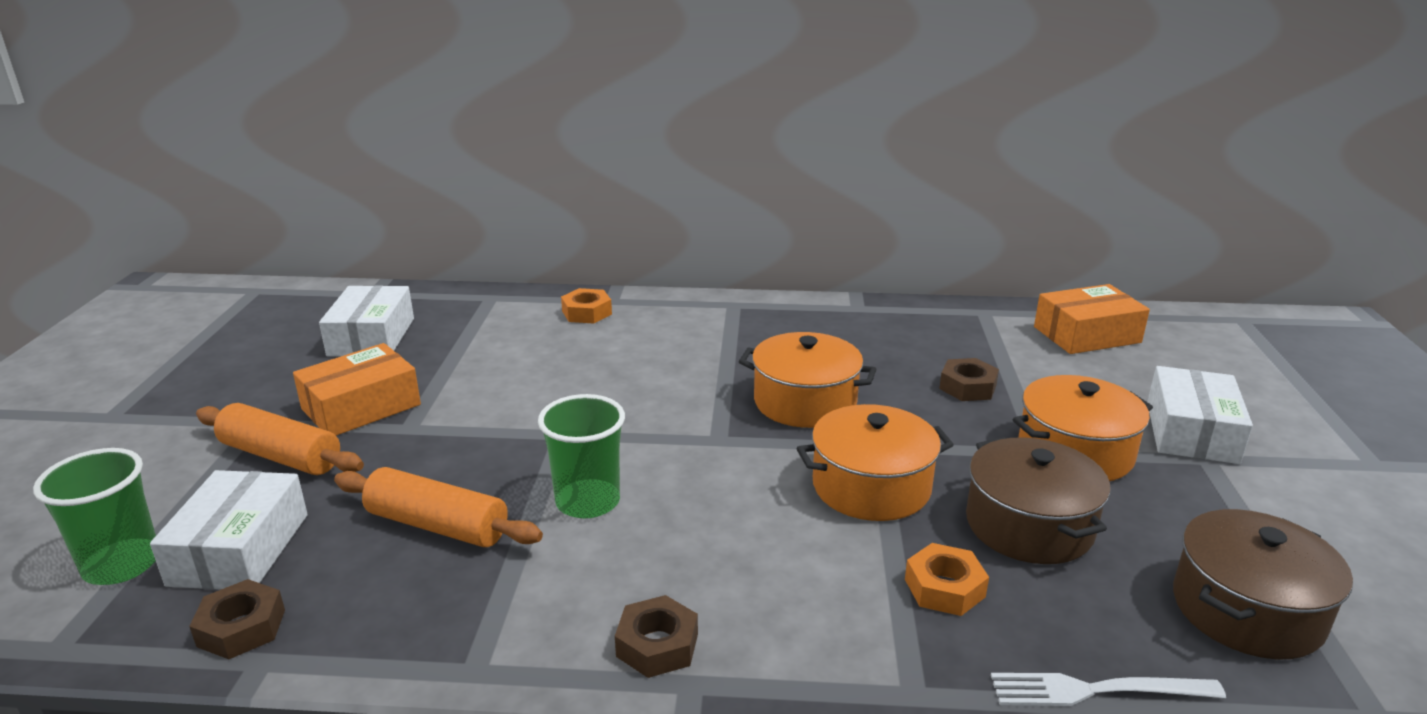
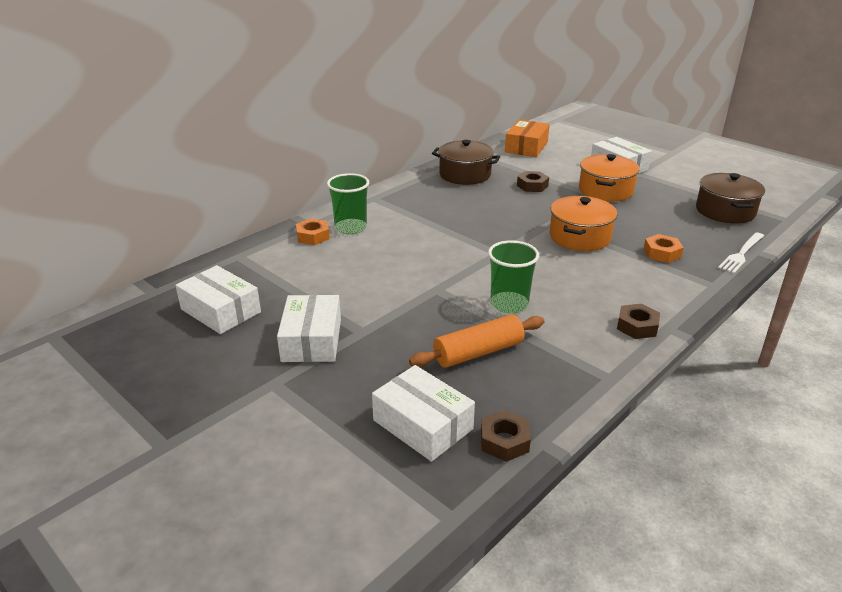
camera: 50 degrees left, 5 degrees up
(122, 565) = (385, 475): green cup -> green cup (351, 228)
(281, 456) = (332, 384): orange rolling pin -> none
(361, 407) = (312, 340): orange box -> white box
(805, 402) = (494, 221): orange pot -> none
(1029, 525) = (641, 221): brown pot -> brown pot (465, 175)

